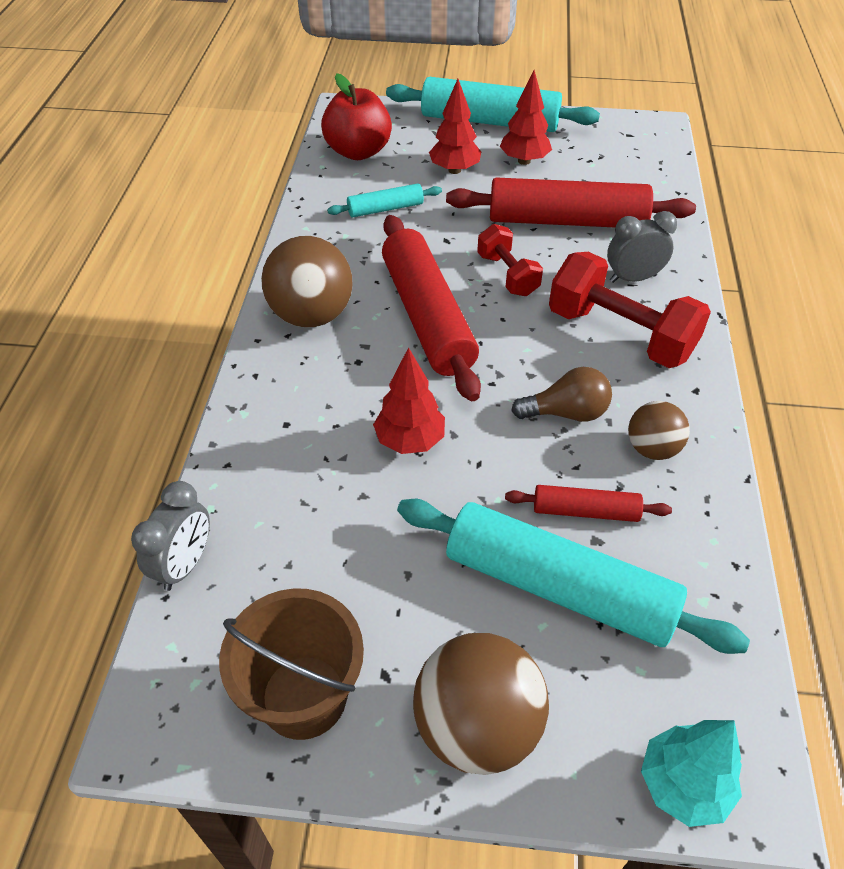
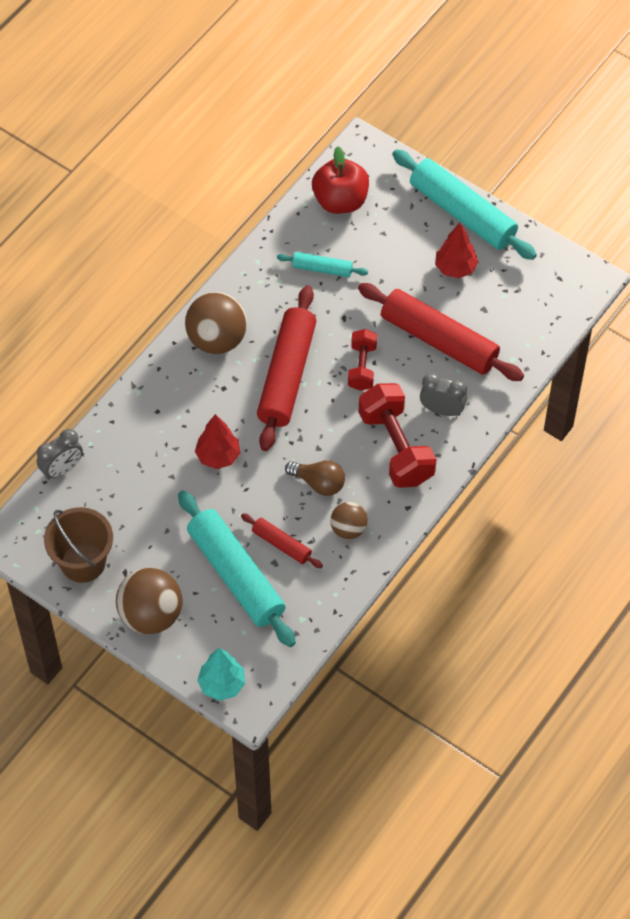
camera: 30 degrees right, 10 degrees up
(454, 170) = (397, 253): red tree -> none

